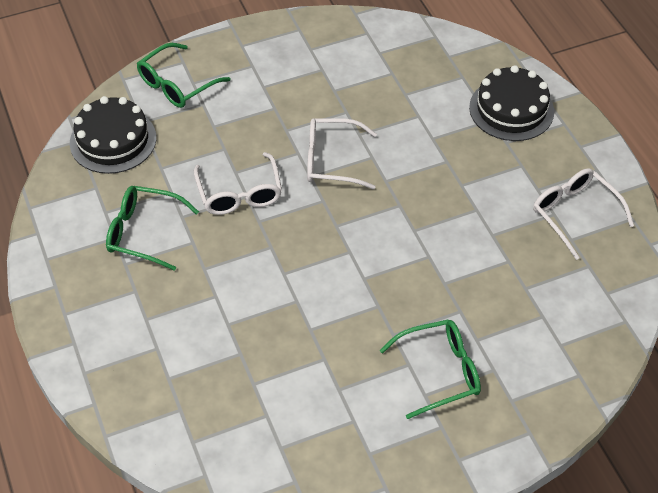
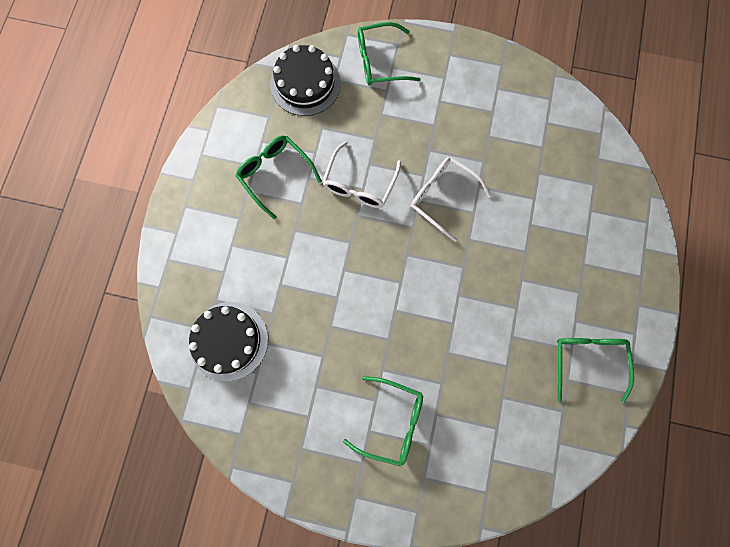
camera: 35 degrees right, 25 degrees up
(511, 109) = (610, 237): black cake -> black cake (228, 340)
(574, 214) = (587, 360): white glasses -> green glasses

